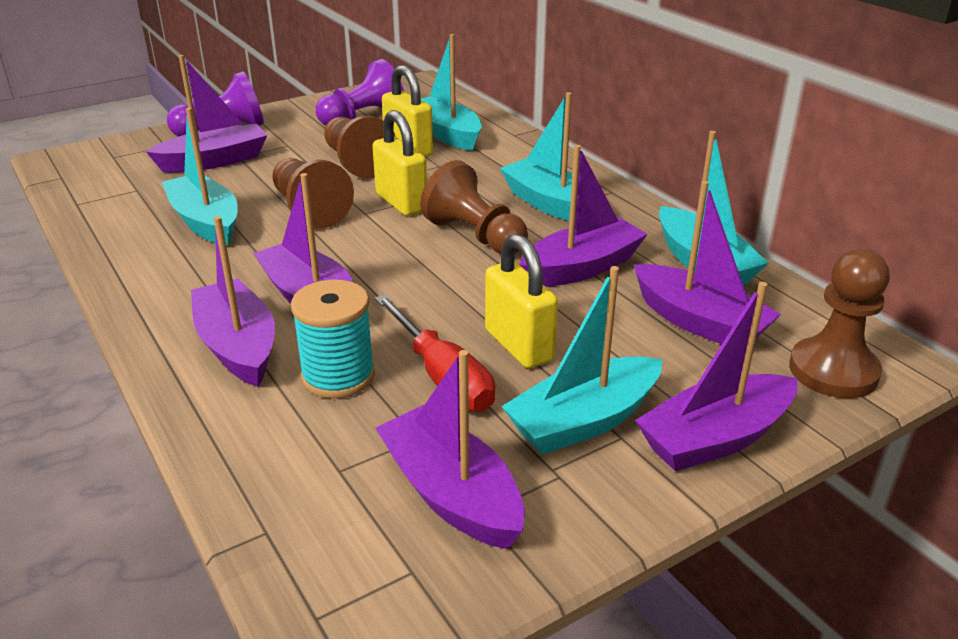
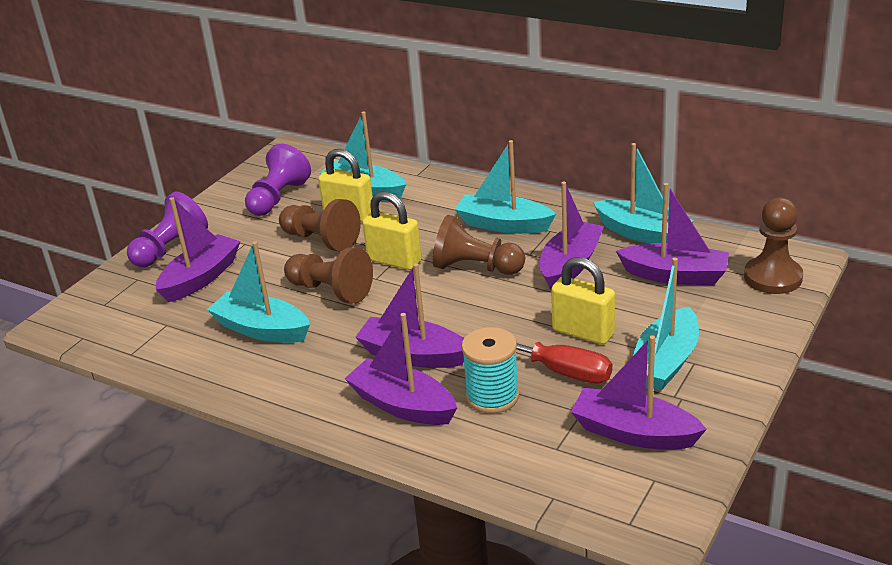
camera: 25 degrees left, 0 degrees up
(715, 438) = (744, 342): purple boat -> none

